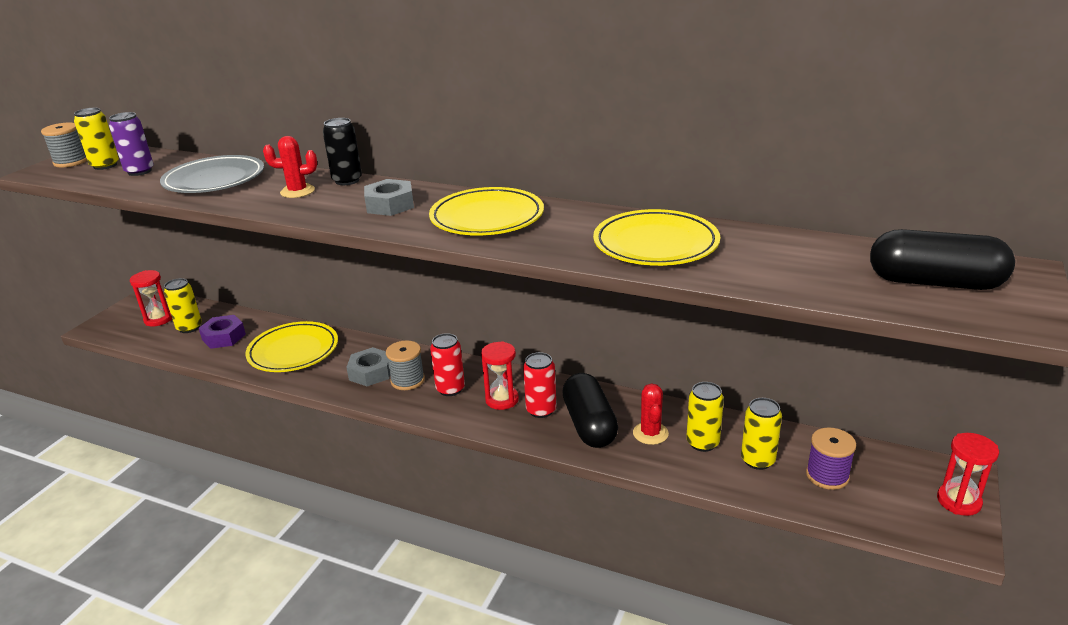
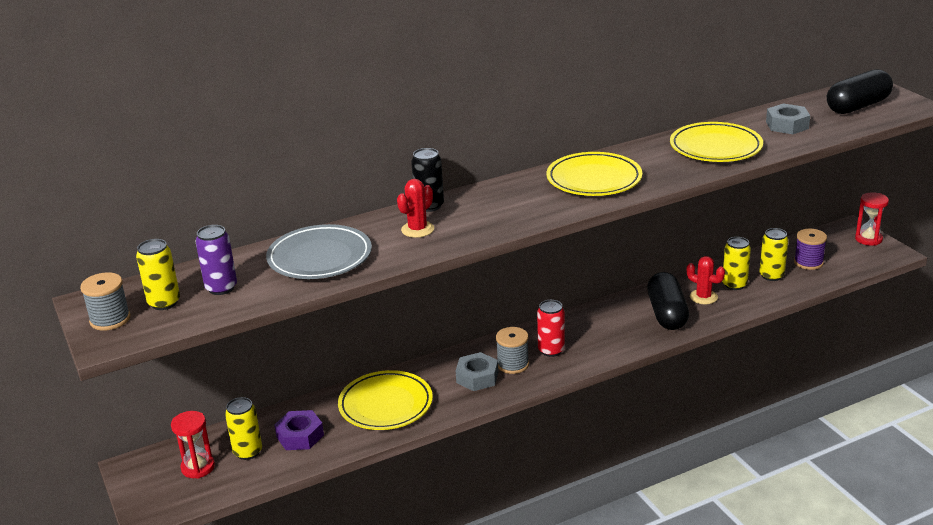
camera: 50 degrees left, 0 degrees up
(390, 205) = (512, 203): grey nut -> grey nut (787, 125)
(502, 400) = (594, 334): red hourglass -> none
(541, 410) = (627, 324): red can -> none
(589, 424) = (667, 314): black capsule -> black capsule turned 60 degrees clockwise

